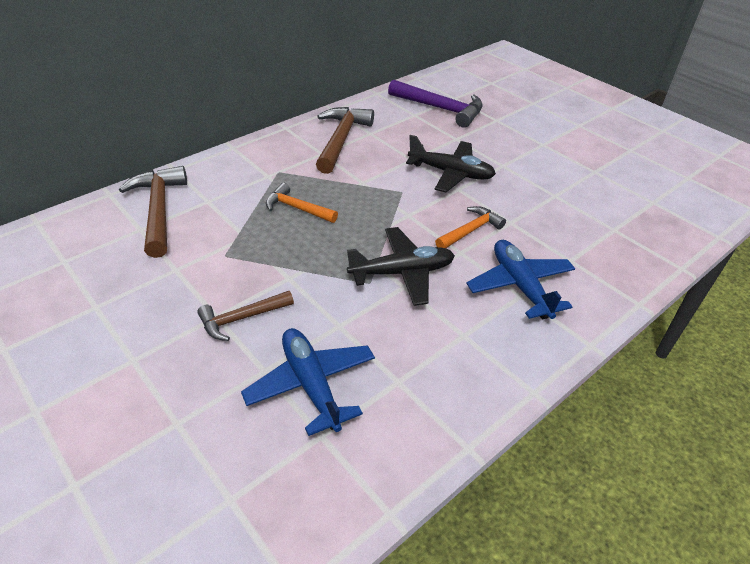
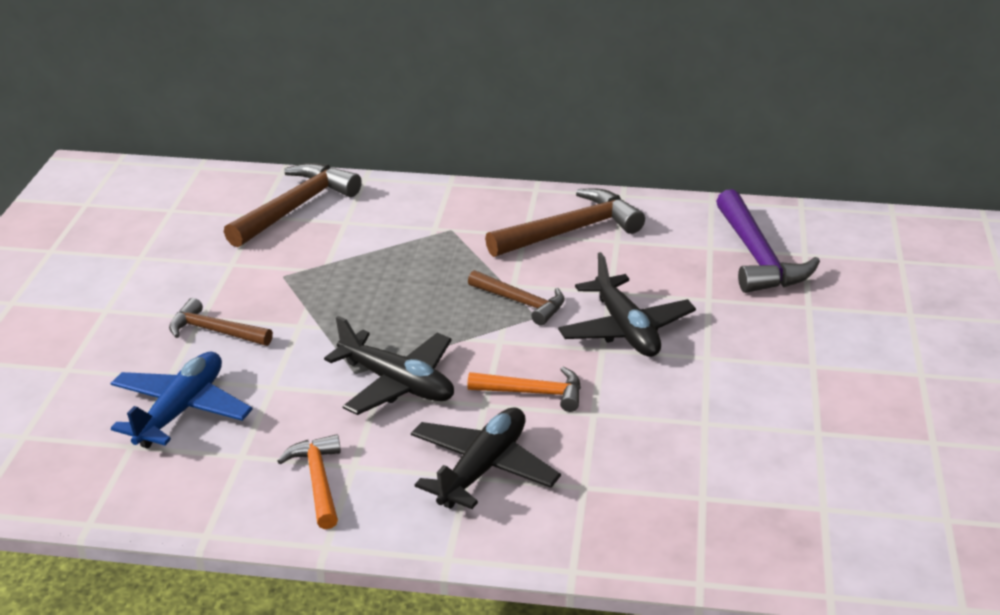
camera: 50 degrees right, 10 degrees down
(297, 208) = (408, 272): orange hammer -> orange hammer (318, 481)
(383, 189) = (521, 303): none -> brown hammer
(520, 286) = (482, 469): blue plane -> black plane

